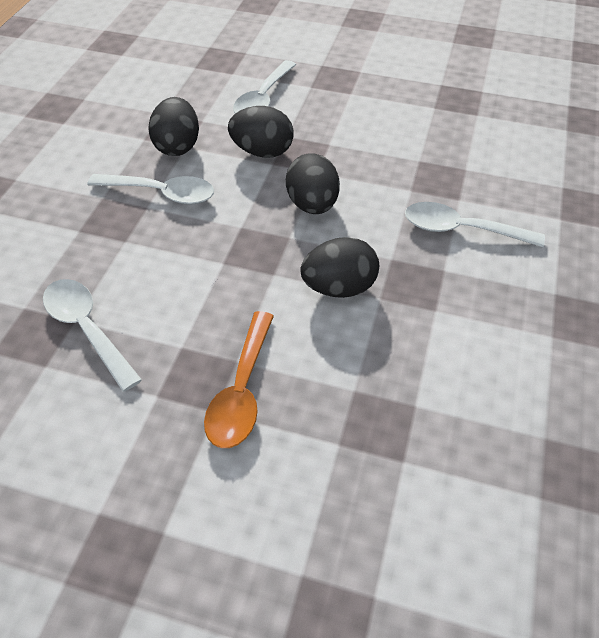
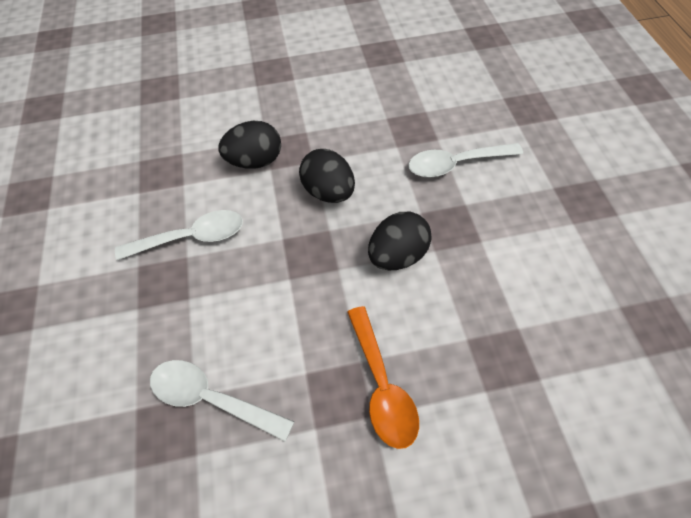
camera: 25 degrees left, 5 degrees up
(178, 146) = (176, 187): black egg -> none
(263, 99) = (223, 112): white spoon -> none

